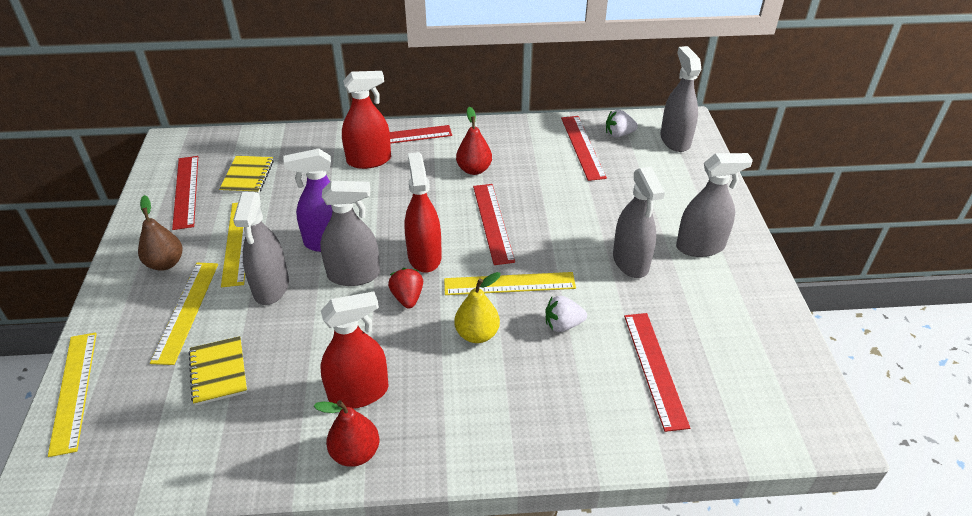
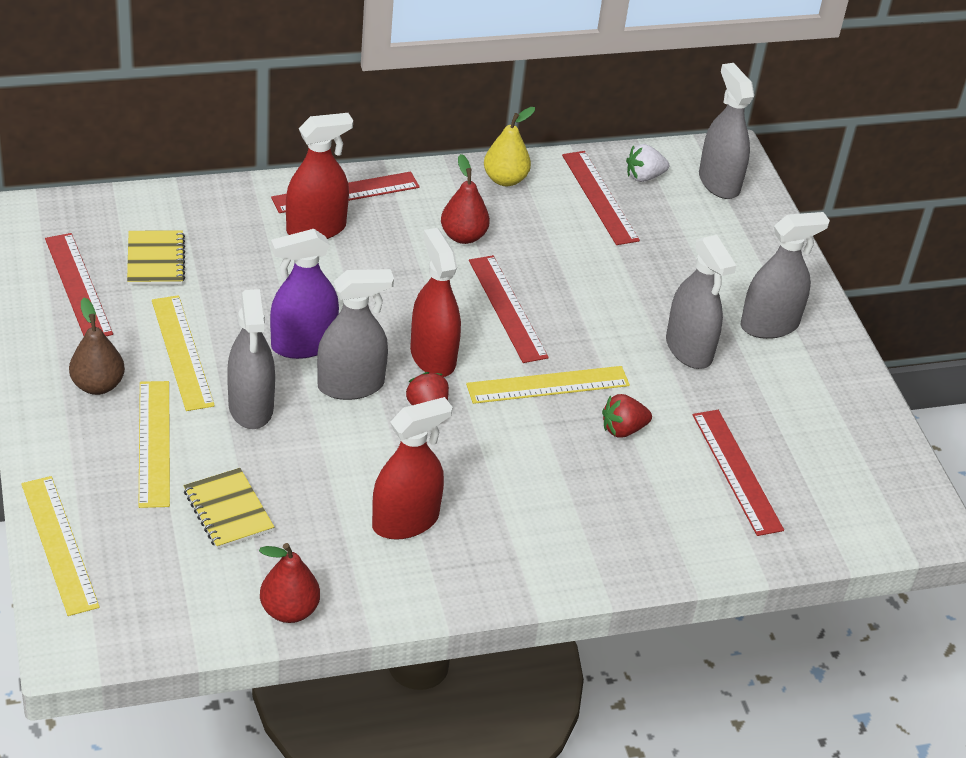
camera: 15 degrees left, 0 degrees up
(355, 453) = (423, 583): red pear -> red pear (289, 610)
(477, 334) = (524, 447): yellow pear -> yellow pear (505, 179)
(563, 325) = (623, 429): white strawberry -> red strawberry

